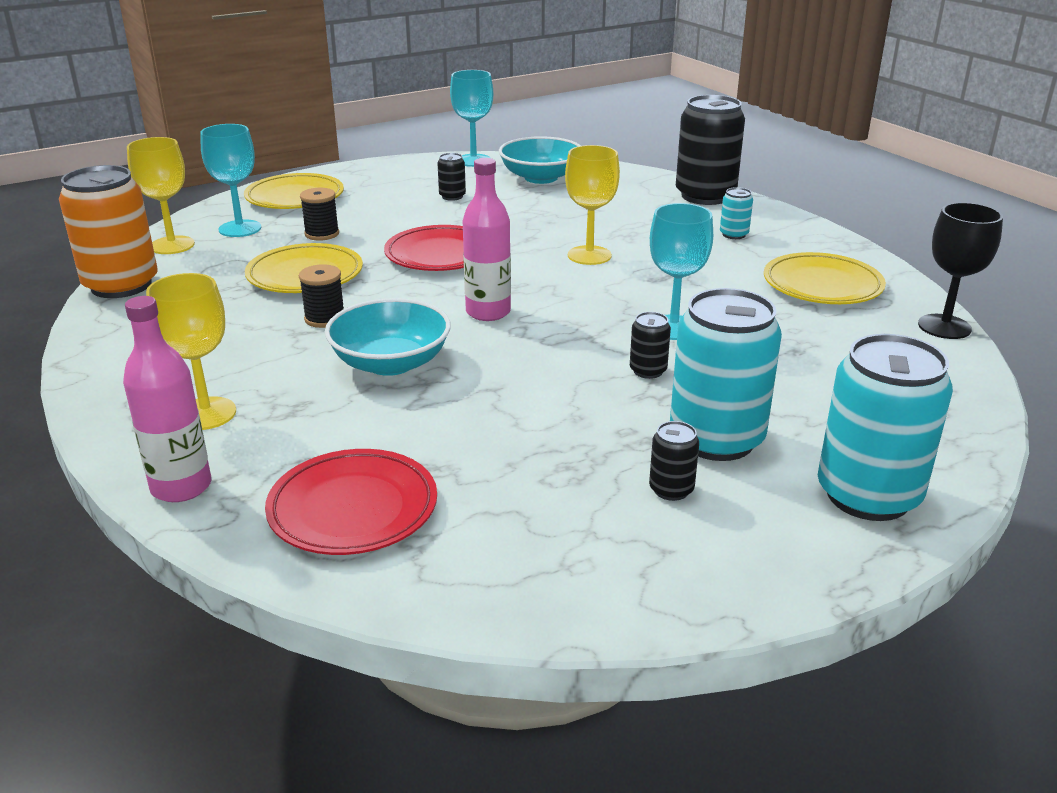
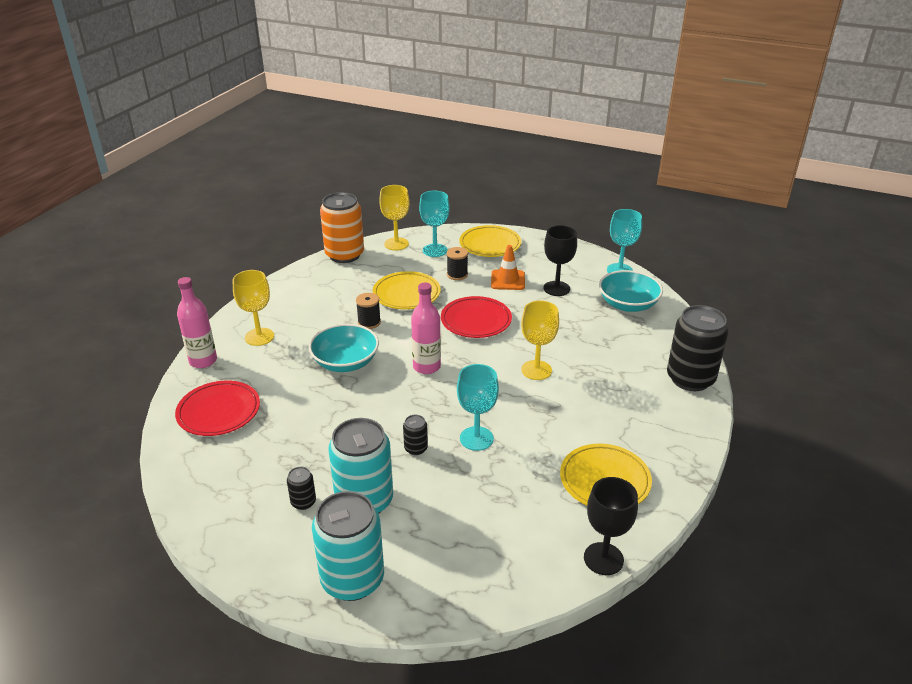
camera: 55 degrees right, 5 degrees up
(388, 213) = (508, 280): none -> orange traffic cone
(452, 196) = (556, 288): black can -> black goblet
(733, 234) = (640, 414): turquoise can -> none

